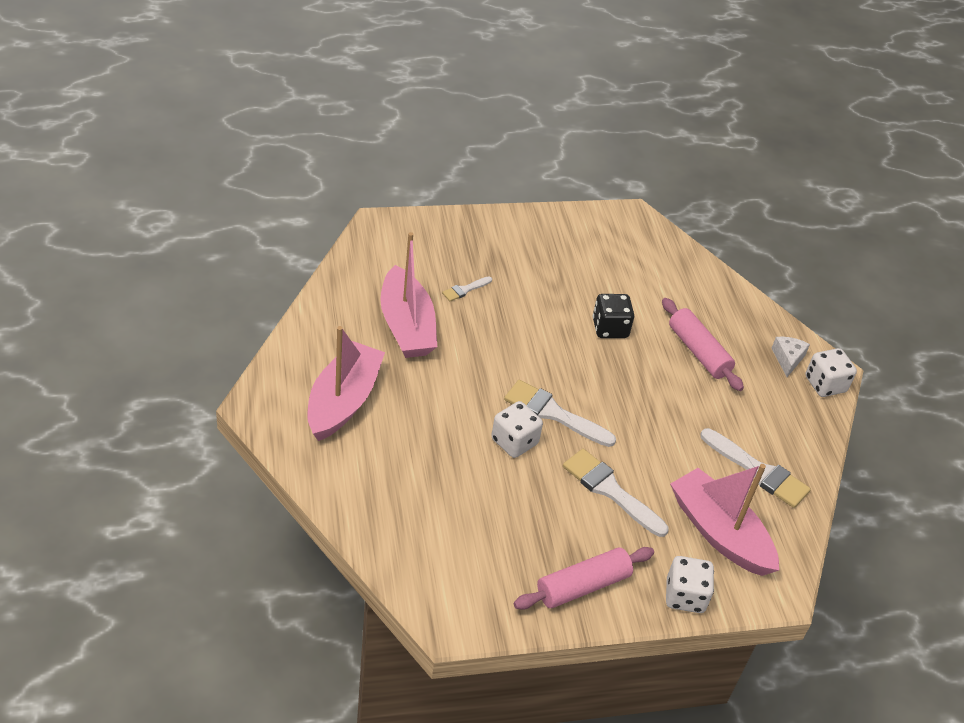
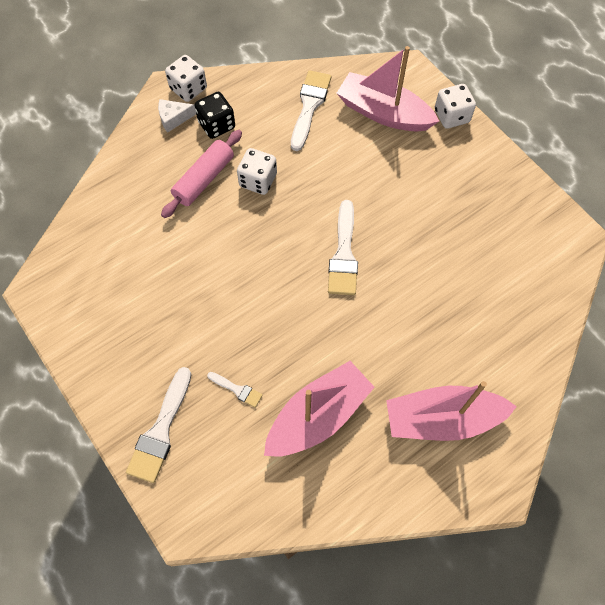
camera: 110 degrees left, 20 degrees up
(514, 442) = (393, 269): white dice -> white dice (258, 180)
(582, 586) = (489, 174): pink rolling pin -> none
(610, 328) = (215, 251): black dice -> black dice (216, 125)
(610, 490) = (394, 188): white brush -> white brush (160, 430)
(719, 532) = (383, 113): pink boat -> pink boat turned 90 degrees clockwise

